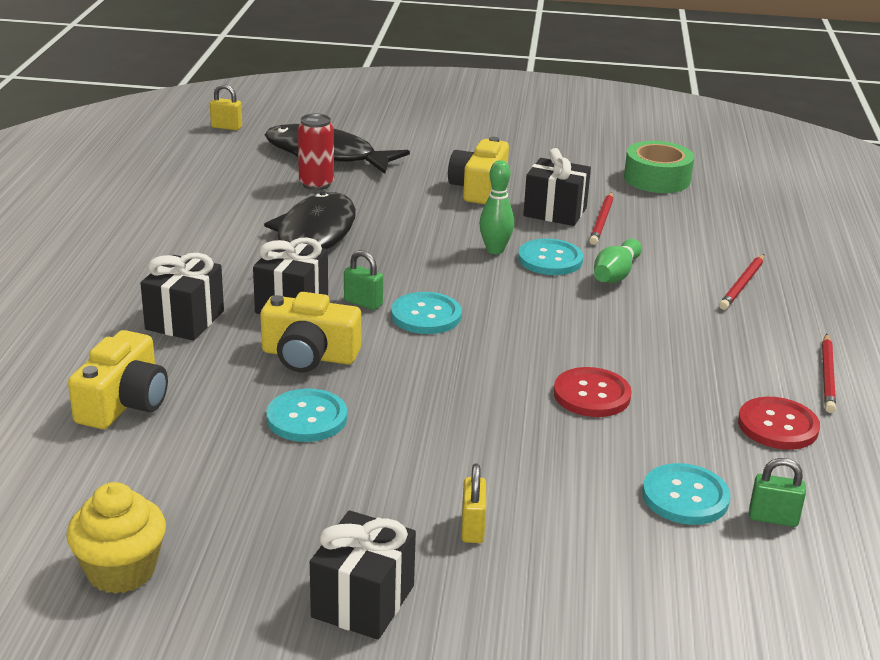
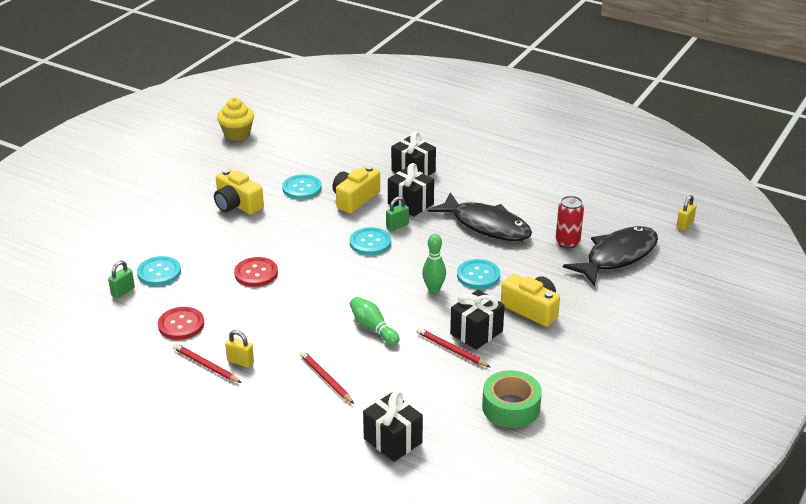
camera: 115 degrees right, 5 degrees up
(124, 403) = (349, 147): yellow camera -> yellow camera (237, 204)
(363, 601) = (175, 177): black gift -> black gift (393, 440)
(472, 528) = (191, 211): yellow padlock -> yellow padlock (240, 362)
(550, 259) = (408, 307): turquoise button -> turquoise button (478, 275)

